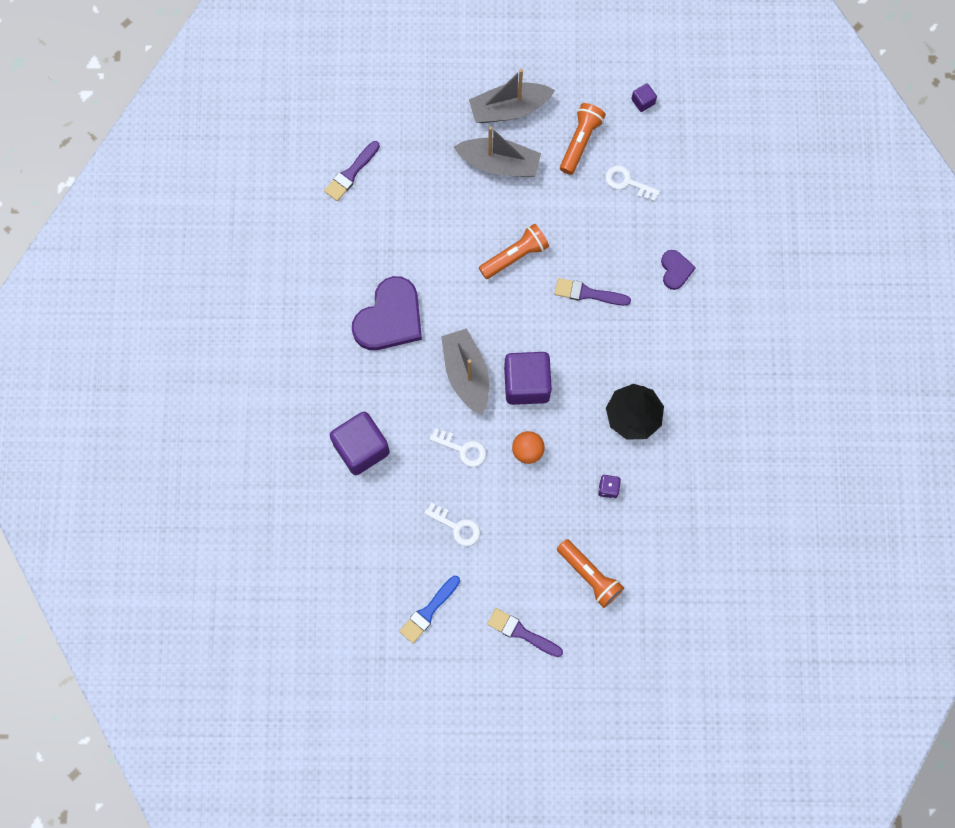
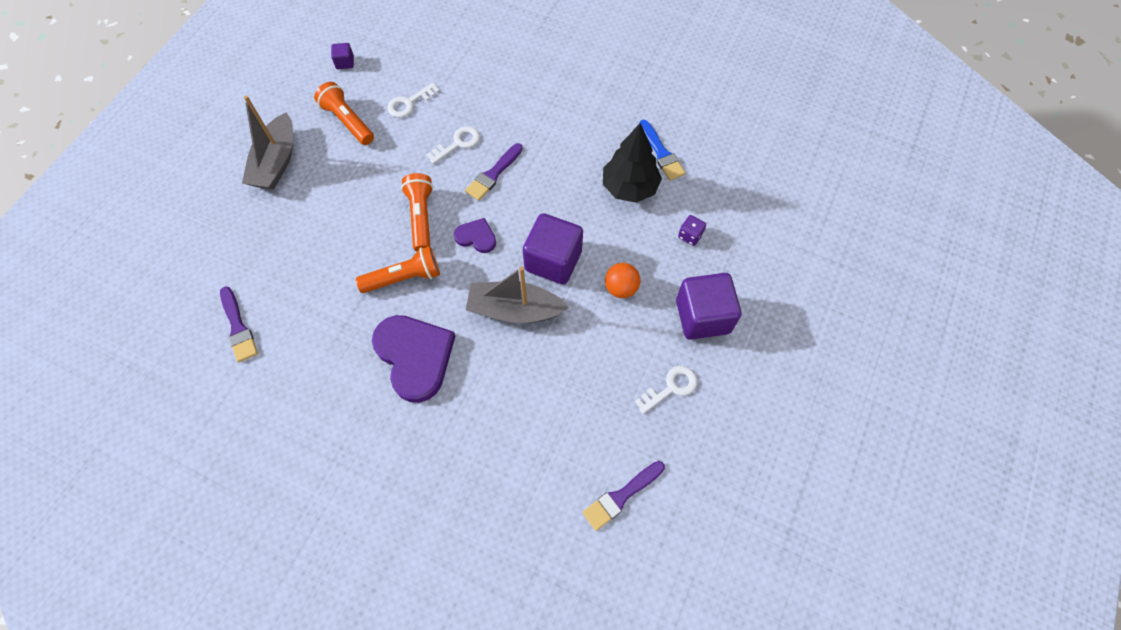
camera: 65 degrees left, 10 degrees down
(361, 448) = (541, 448): purple cube -> purple cube (702, 316)
(428, 611) = (752, 456): blue brush -> blue brush (661, 153)
(462, 449) = (591, 346): white key -> white key (458, 143)
(499, 164) = (323, 192): grey boat -> none
(521, 632) = (807, 373): purple brush -> purple brush (621, 496)
(589, 575) = (770, 287): orange flashlight -> orange flashlight (404, 278)
(675, 270) = (511, 101): purple heart -> purple heart (476, 237)

